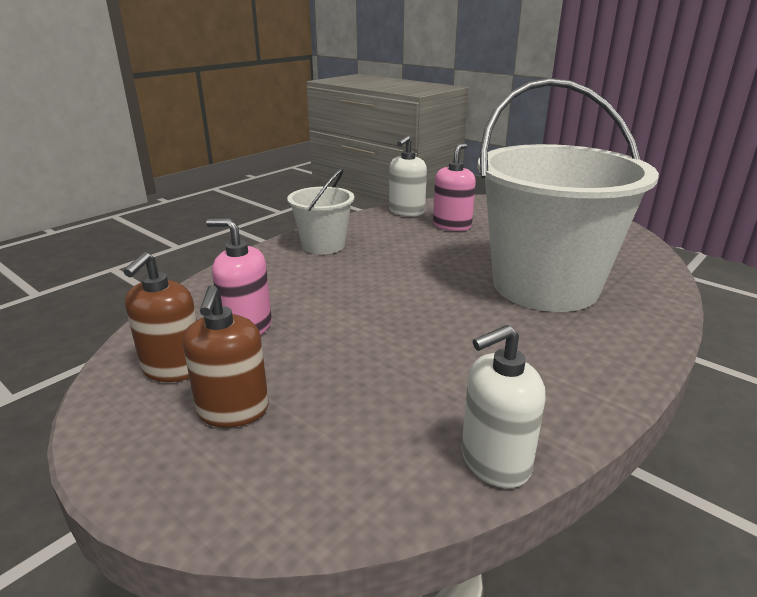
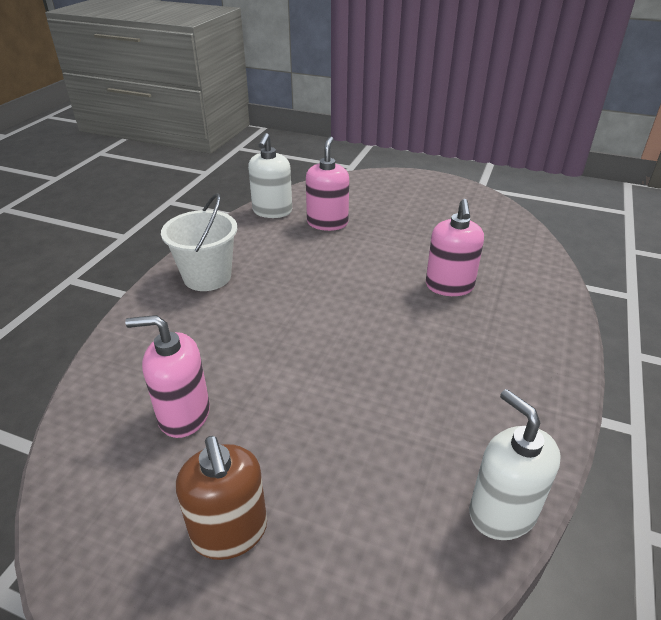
camera: 20 degrees left, 10 degrees up
(173, 368) = (131, 495): brown soap dispenser -> none
(494, 461) = (502, 512): white soap dispenser -> white soap dispenser turned 105 degrees clockwise
(545, 286) = (449, 286): white bucket -> pink soap dispenser

